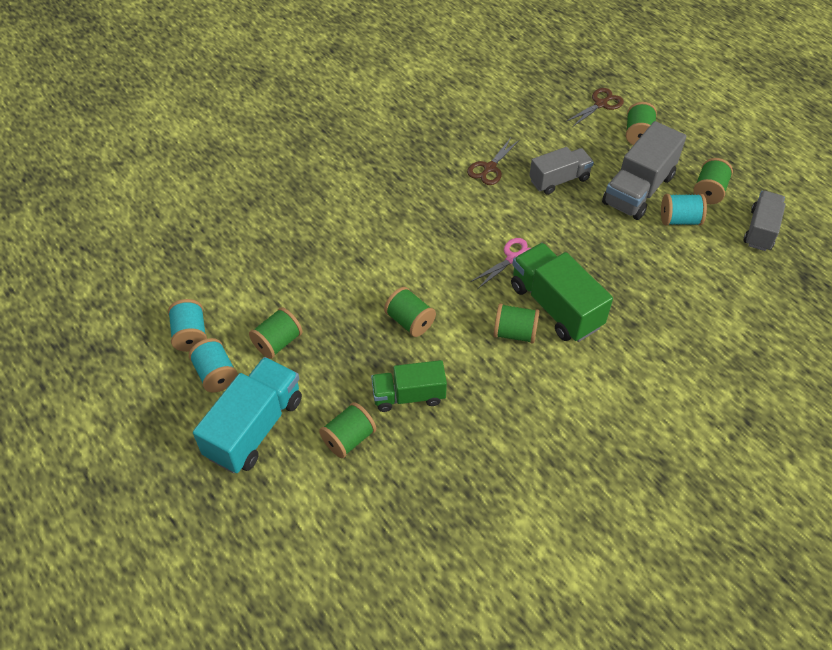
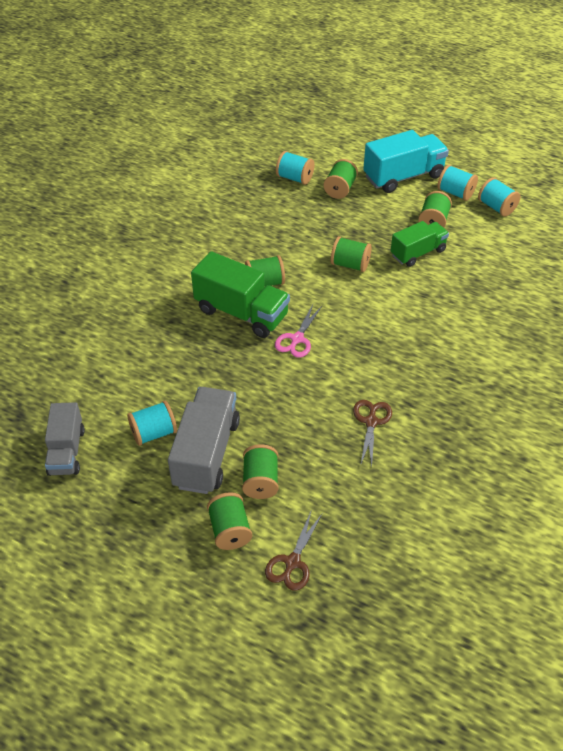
camera: 155 degrees right, 5 degrees down
(254, 427) = (403, 176): turquoise truck -> turquoise truck turned 120 degrees counterclockwise
(394, 484) = (295, 178): none -> turquoise spool
(408, 395) = (318, 221): green truck -> green truck (418, 253)
(559, 180) = (293, 434): grey truck -> none
(709, 191) = (129, 479): green spool -> green spool (260, 481)

